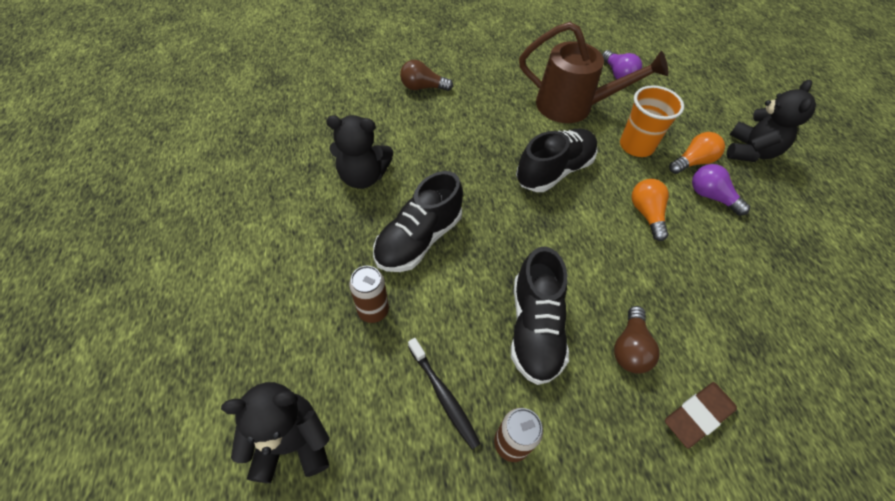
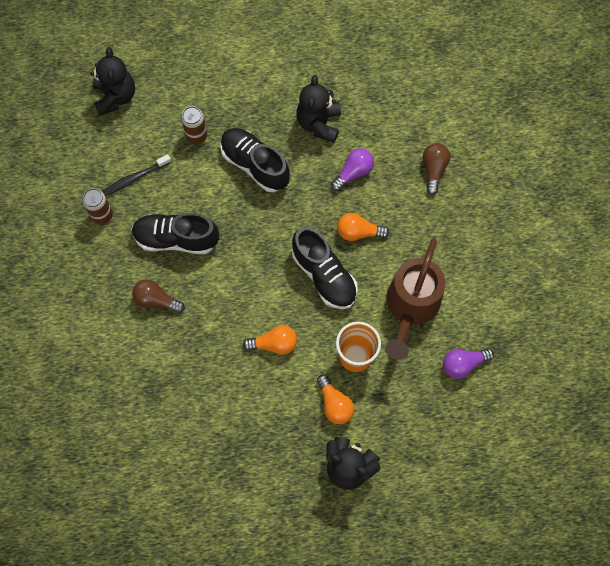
camera: 95 degrees right, 15 degrees up
(499, 143) = (358, 232): none -> orange light bulb
(697, 415) = (107, 332): brown eraser -> none
(711, 196) = (292, 407): purple light bulb -> purple light bulb (353, 172)

